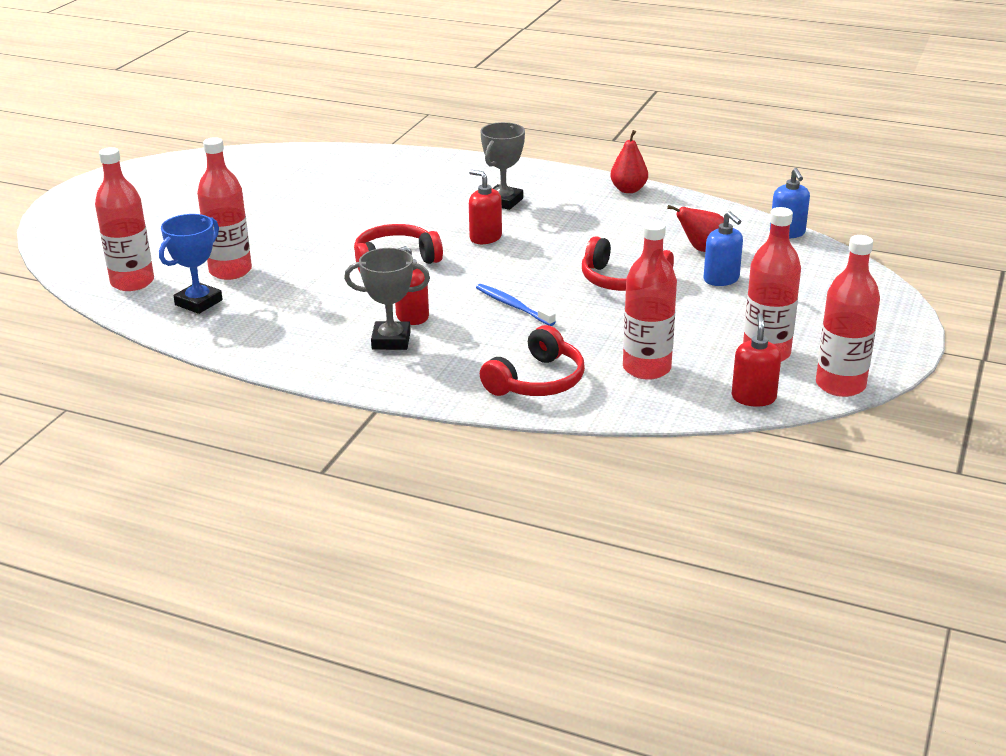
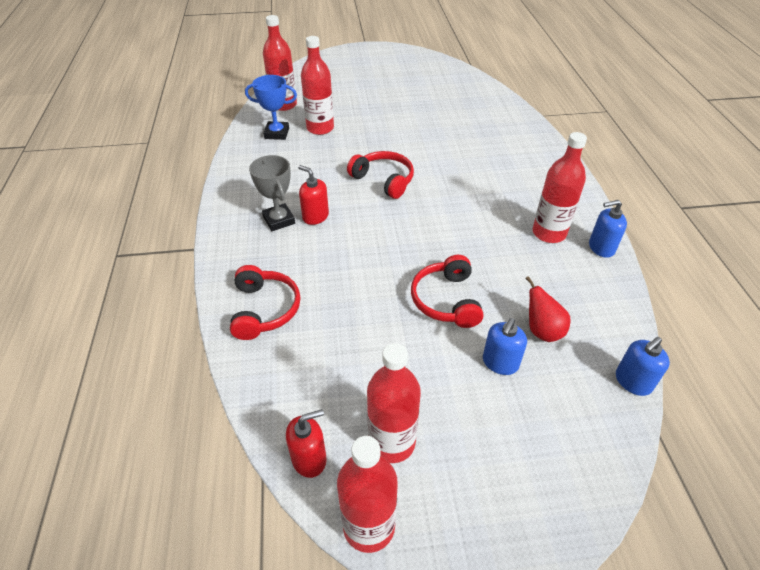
camera: 60 degrees right, 15 degrees up
(485, 238) = (449, 205): red soap dispenser -> none
(503, 201) = (511, 193): grey trophy -> none
(513, 306) = (362, 256): blue toothbrush -> none
(537, 381) = (264, 309): red headphones -> red headphones turned 105 degrees counterclockwise
(628, 190) = (601, 248): red pear -> blue soap dispenser
(646, 368) = (317, 366): red bottle -> red bottle (549, 233)

